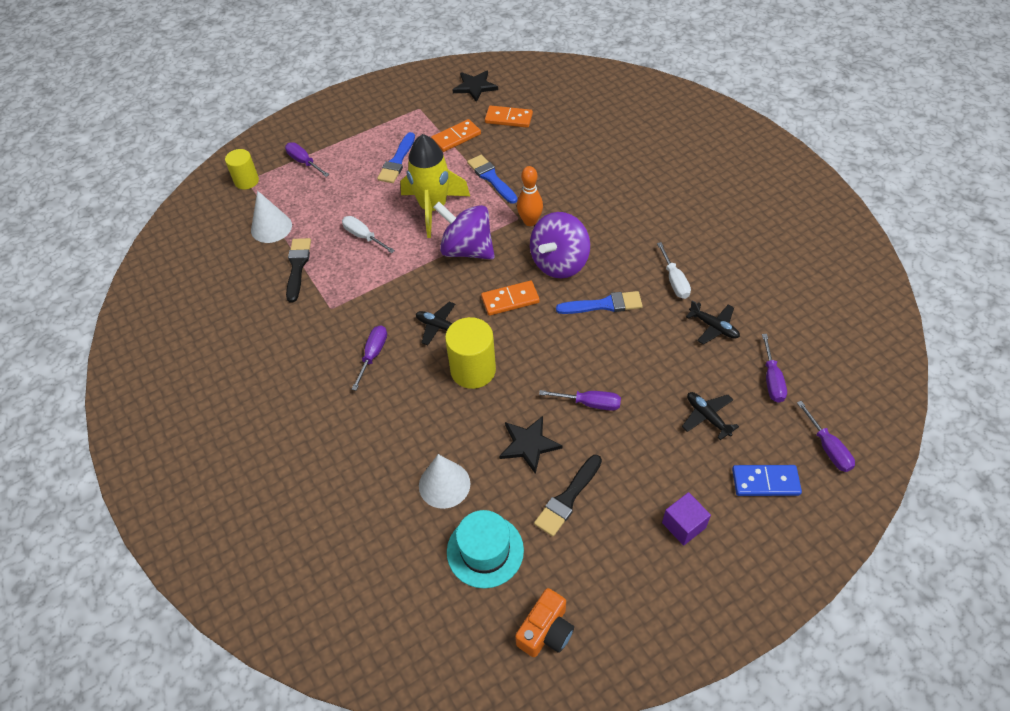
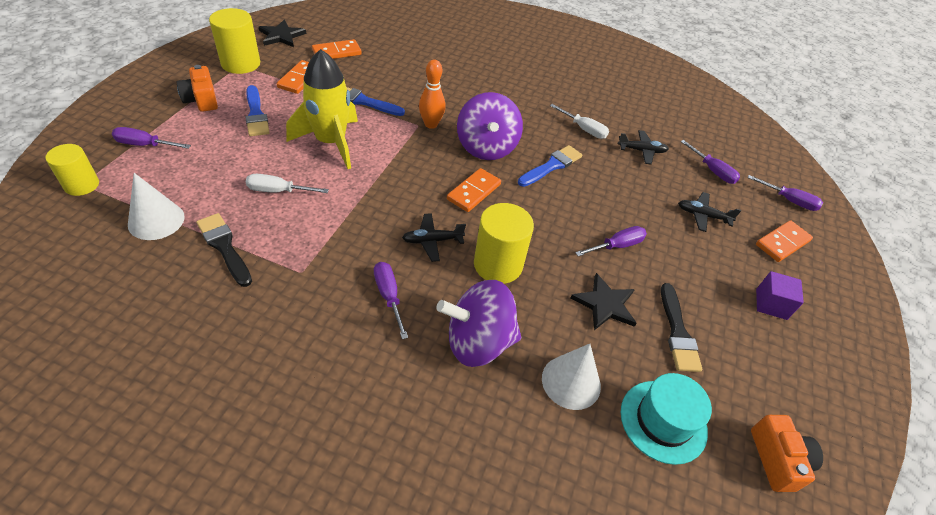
camera: 45 degrees left, 5 degrees down
(368, 134) = (201, 99): none -> orange camera
(421, 107) = (241, 63): none -> yellow cylinder
(467, 249) = (395, 165): purple spinning top -> purple spinning top (478, 342)
(765, 482) = (782, 243): blue domino -> orange domino

